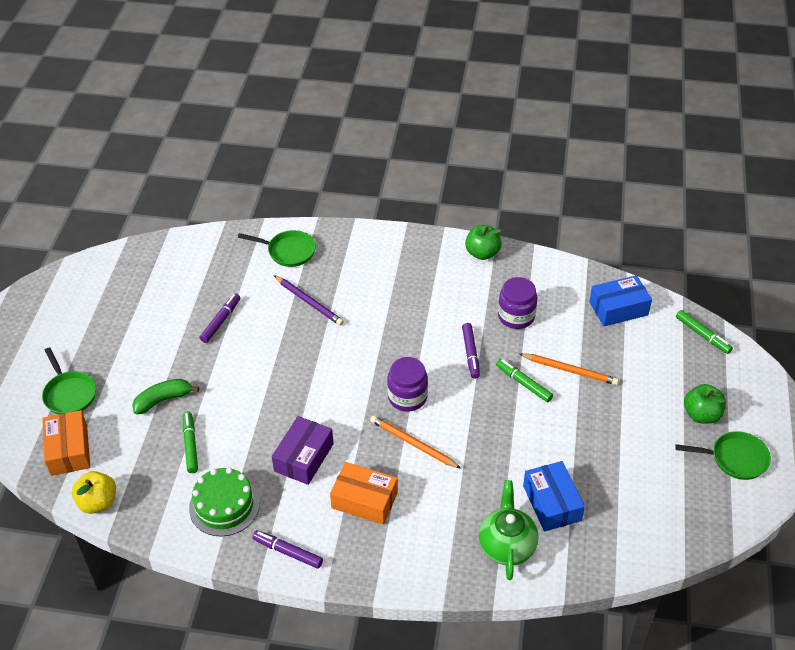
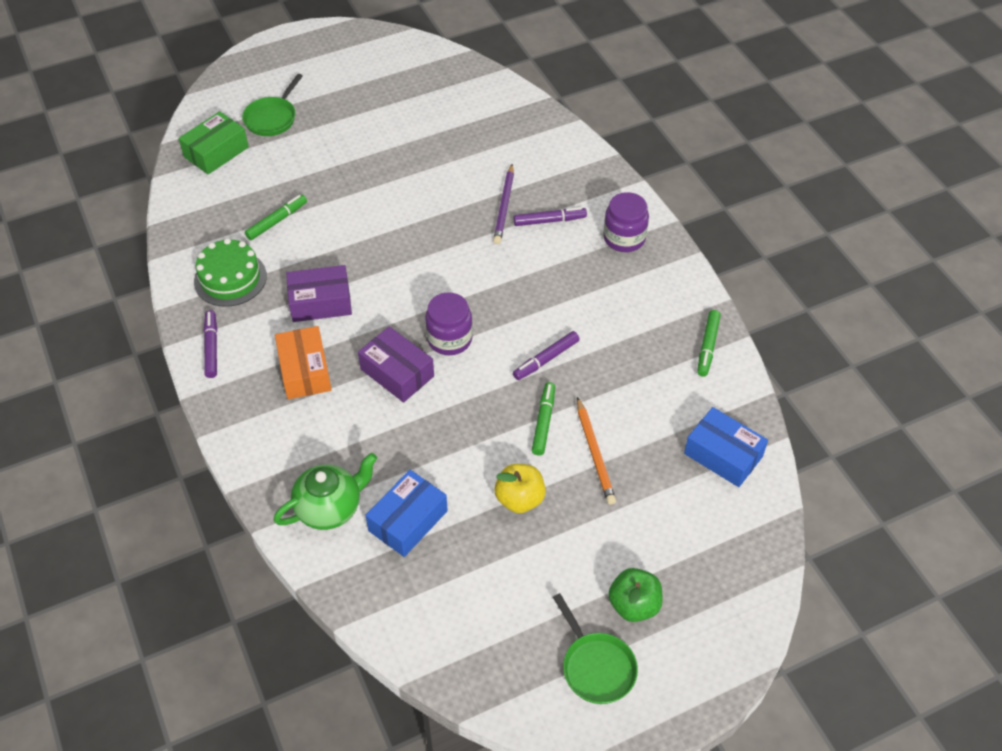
camera: 55 degrees right, 5 degrees up
(69, 450) = (216, 152): orange box -> green box
(98, 502) = (178, 199): yellow apple -> yellow apple (519, 499)
(163, 400) = (311, 176): green banana -> none
(220, 321) = (428, 162): purple marker -> purple marker (549, 221)
(288, 251) = (553, 158): green pan -> none
(413, 444) = (397, 373): orange pencil -> purple box
(482, 253) = (691, 300): green apple -> none
(516, 316) = (629, 371): purple jar -> purple jar (624, 238)
(702, 335) = (756, 554): green marker -> green marker (708, 346)

